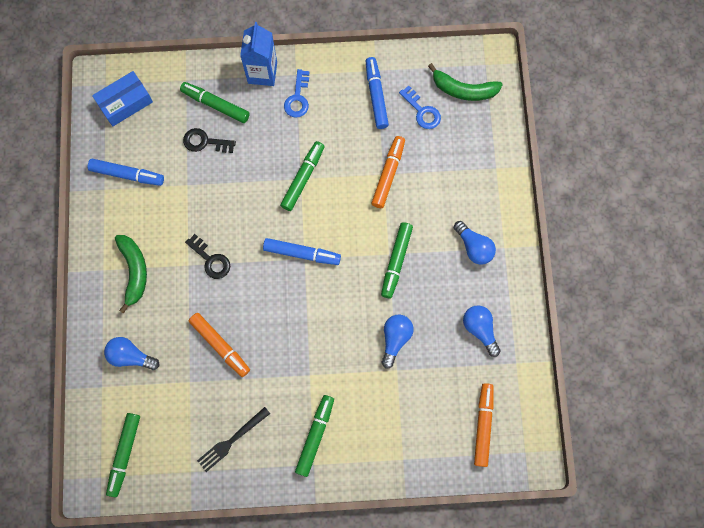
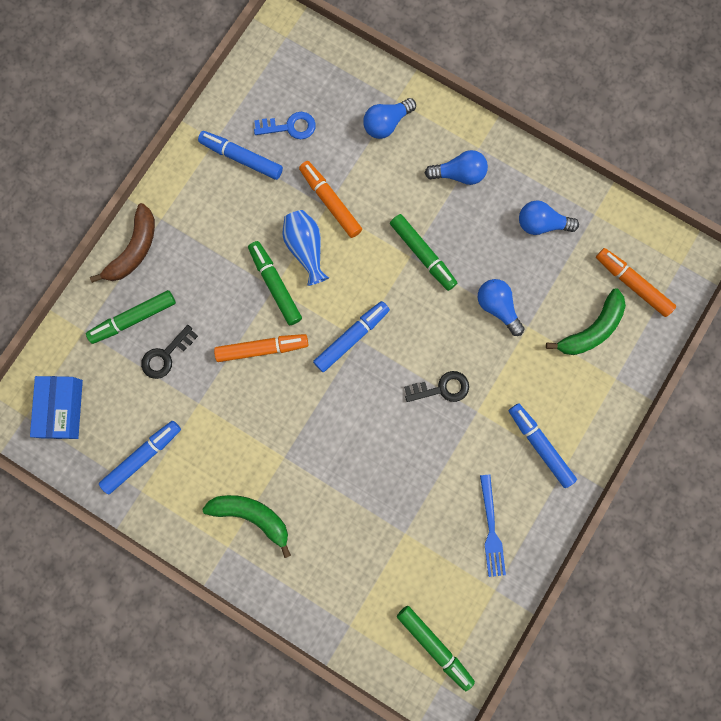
camera: 55 degrees left, 5 degrees up
(131, 356) = (338, 576): blue light bulb -> blue light bulb (386, 124)
(211, 260) = (295, 431): black key -> black key (442, 388)
(220, 345) = (389, 479): orange marker -> orange marker (262, 349)
(231, 441) = (491, 530): black fork -> blue fork
(262, 73) = (134, 250): blue carton -> brown banana
(297, 98) = (187, 234): blue key -> none
(315, 436) = (540, 445): green marker -> blue marker
(343, 181) = (306, 249): none -> blue vase
(463, 90) = (296, 74): green banana -> green banana (591, 329)

